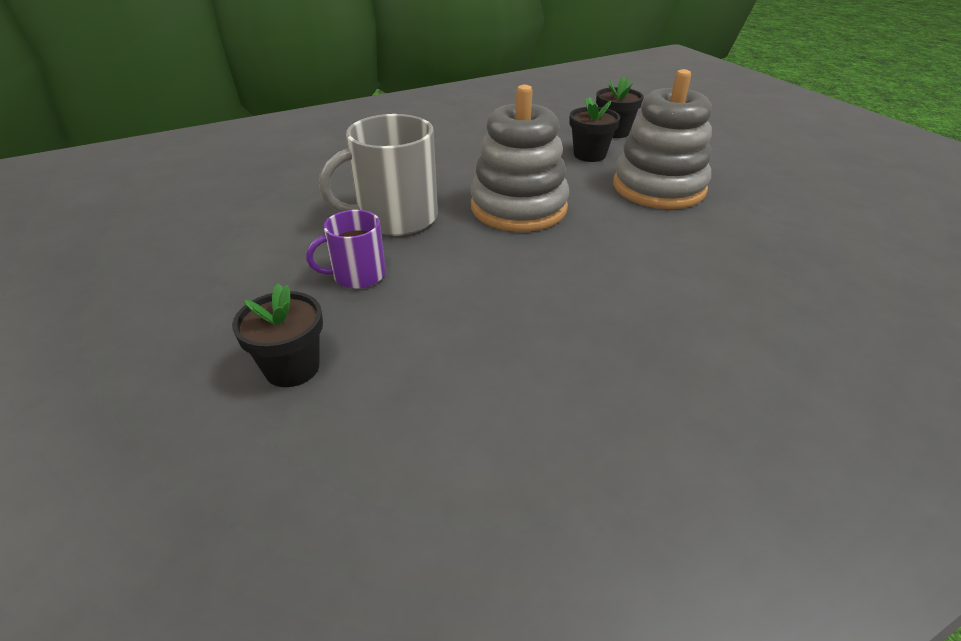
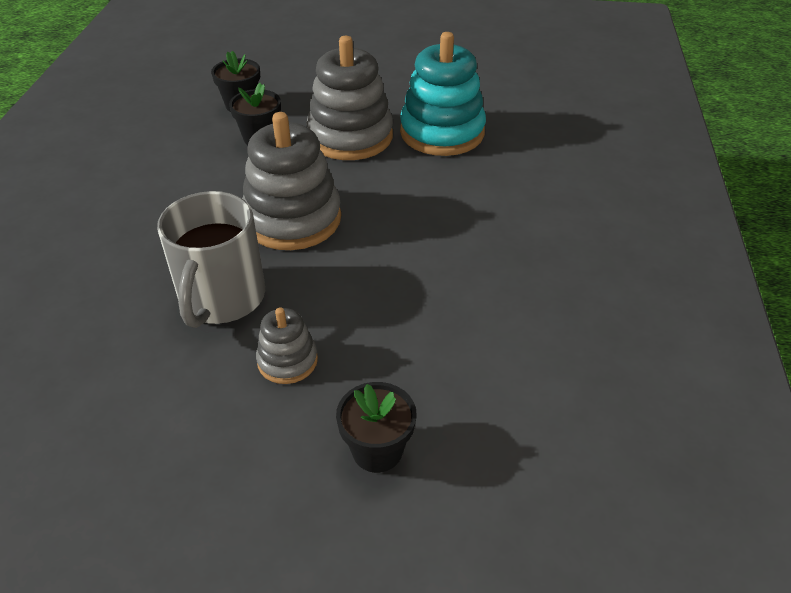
camera: 55 degrees left, 5 degrees up
(357, 275) = (287, 361): purple mug -> grey stacking toy
(749, 227) = (442, 132): none -> turquoise stacking toy

